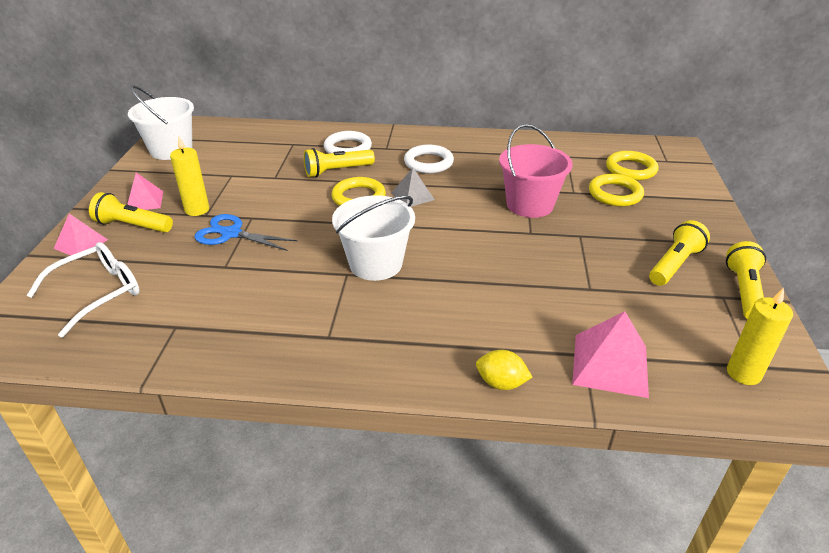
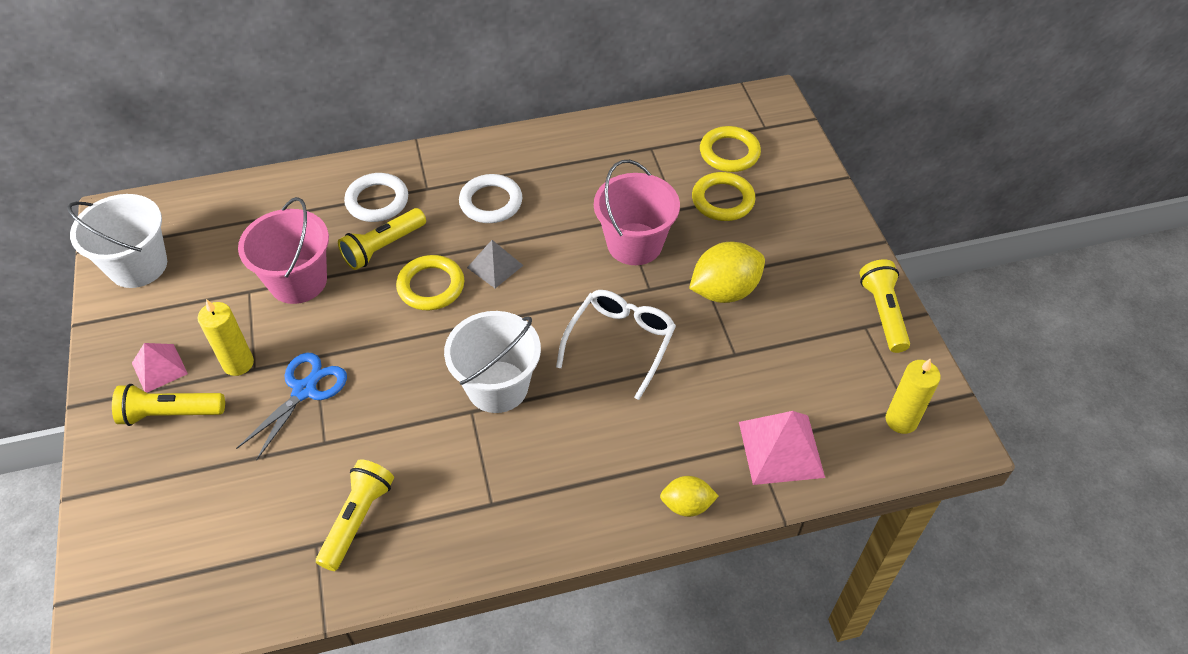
camera: 20 degrees left, 15 degrees up
(81, 244) = (121, 462): pink pyramid -> none
(98, 293) = (194, 528): white glasses -> white glasses (620, 343)
(231, 234) = (304, 390): blue scissors -> blue scissors turned 120 degrees clockwise
(267, 177) = (298, 281): none -> pink bucket
(595, 247) = (724, 291): none -> yellow lemon
(674, 264) = (810, 294): yellow flashlight -> yellow flashlight (357, 519)

